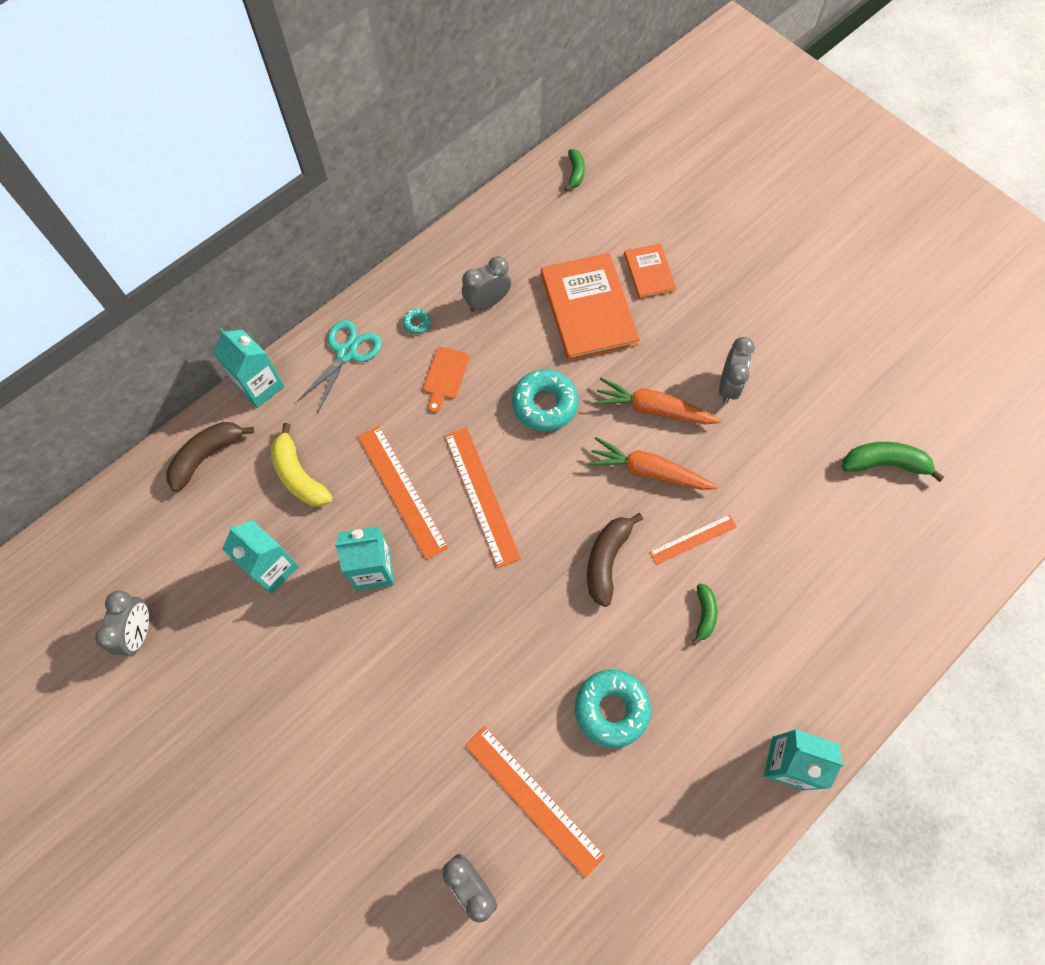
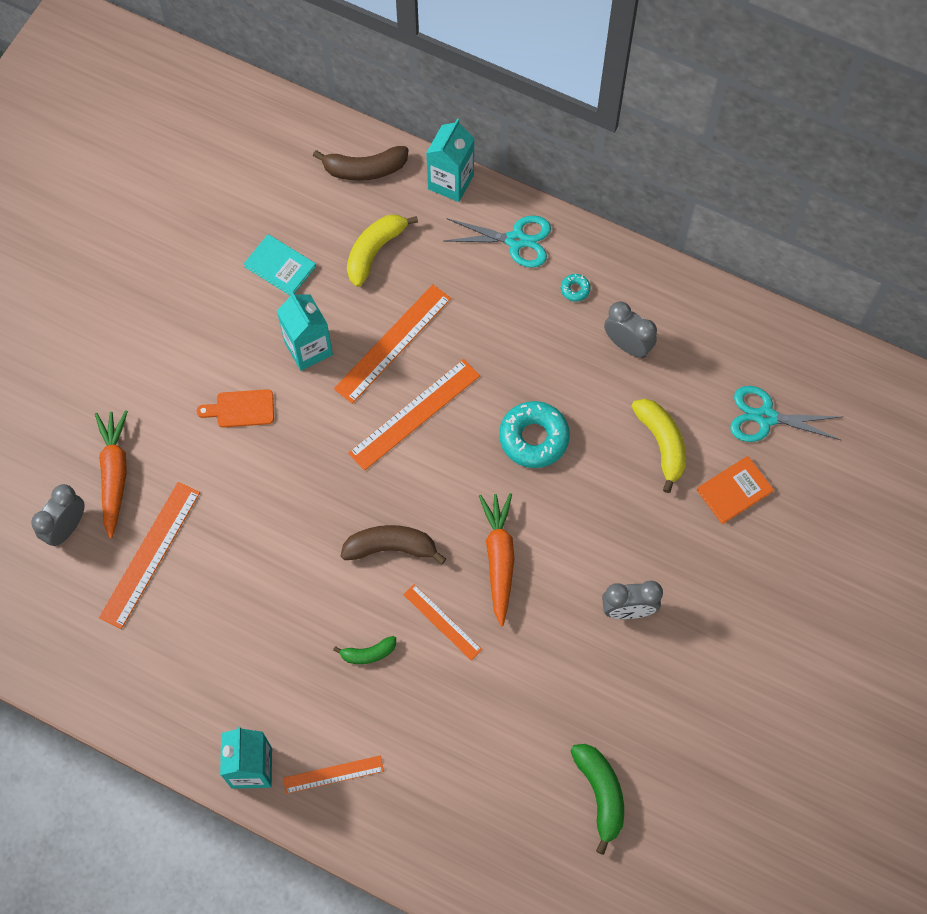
camera: 70 degrees right, 0 degrees up
(139, 632) = (189, 189): grey clock -> none
(207, 456) = (364, 169): brown banana -> brown banana turned 150 degrees clockwise
(272, 568) = (280, 266): turquoise carton -> turquoise book
(445, 376) = (527, 337): orange cutting board -> orange cutting board (241, 409)
(575, 173) = (829, 376): green banana -> none
(588, 309) = (662, 444): orange book -> yellow banana
(593, 228) = (765, 417): none -> turquoise scissors
(611, 709) = (250, 595): turquoise donut -> none
(653, 409) = (570, 543): orange carrot -> orange carrot (114, 474)
(813, 685) = (333, 774): none -> orange ruler

